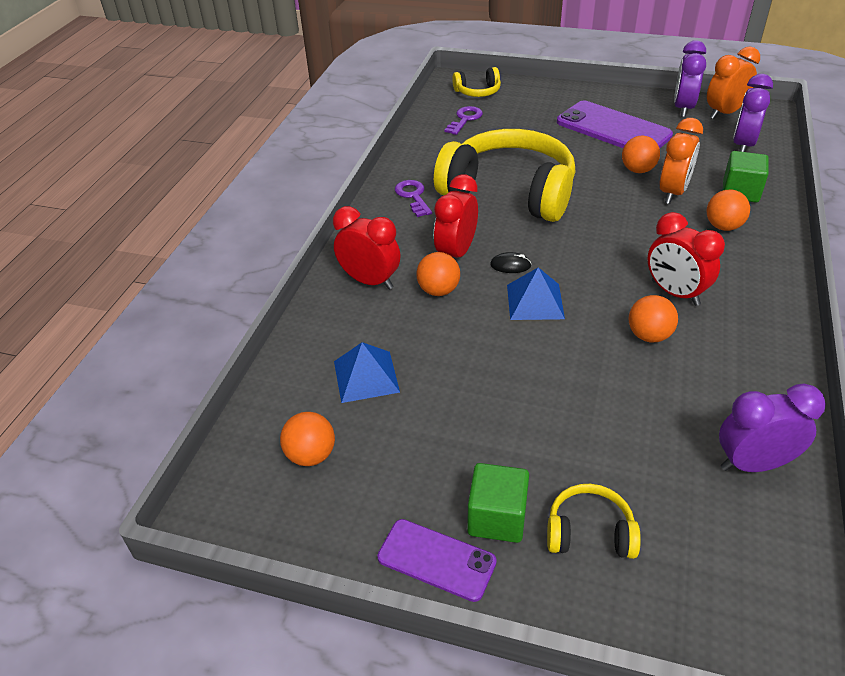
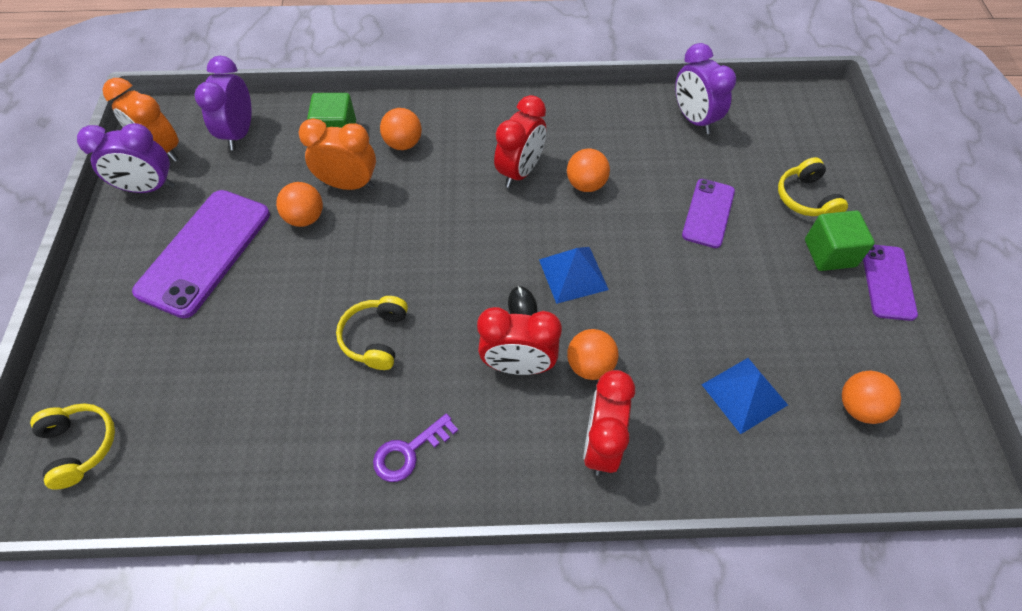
camera: 110 degrees left, 15 degrees up
(465, 119) = (179, 441): purple key -> none
(509, 192) = (375, 338): yellow headphones -> yellow headphones, size x0.43
(586, 423) = (708, 213): none -> purple phone
(742, 145) = (239, 133): purple clock -> purple clock turned 90 degrees clockwise

